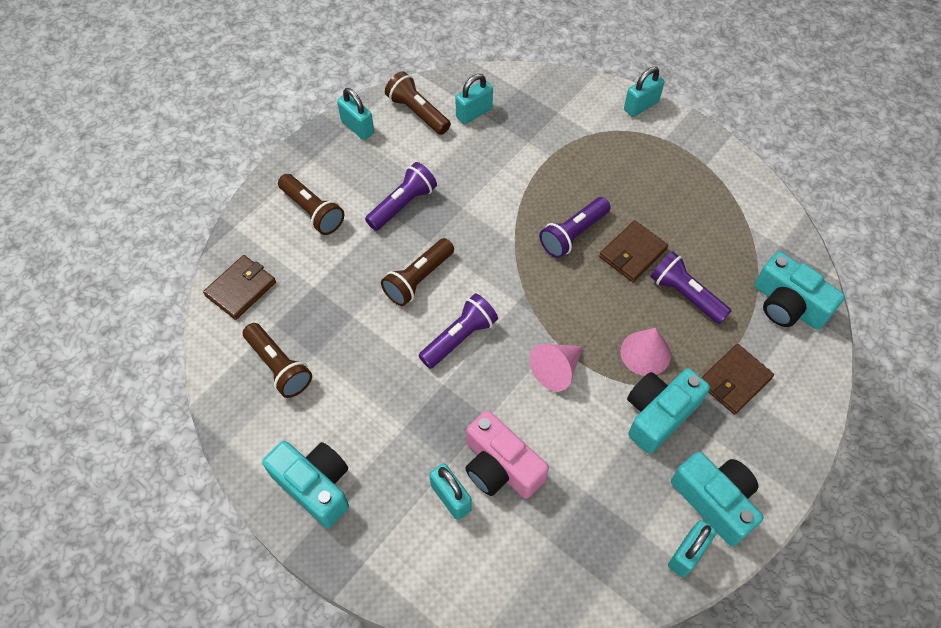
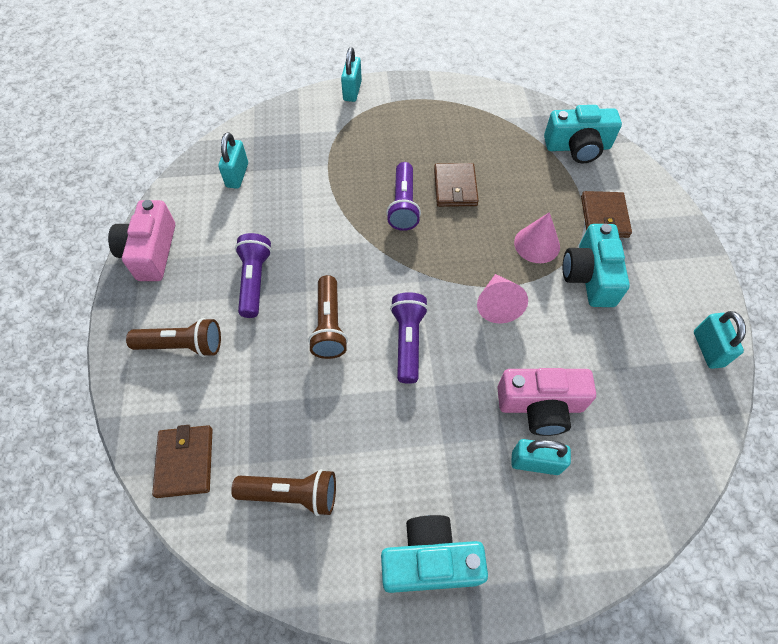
camera: 45 degrees left, 0 degrees up
(357, 127) = (150, 252): turquoise padlock -> pink camera
(417, 112) = (191, 205): brown flashlight -> none
(685, 295) = (516, 188): purple flashlight -> none
(715, 500) = (681, 300): turquoise camera -> none

